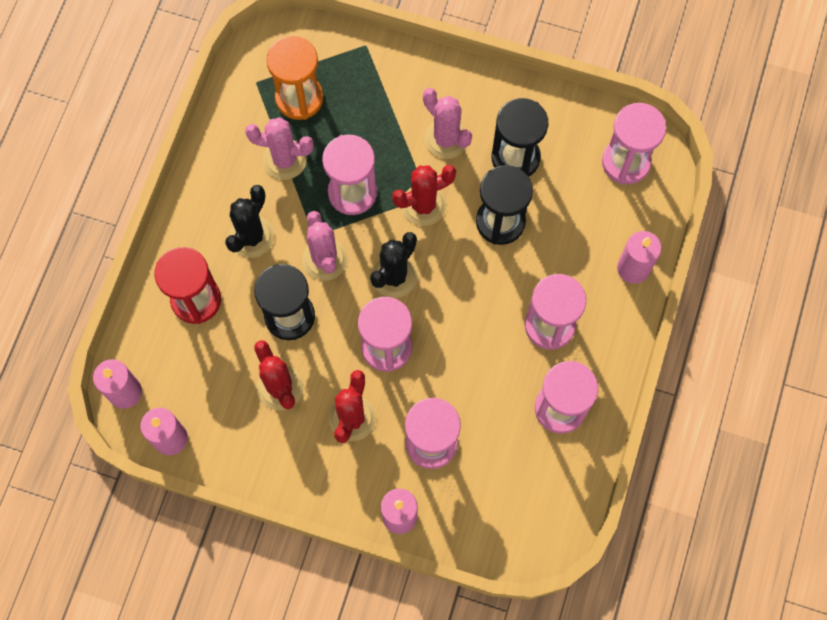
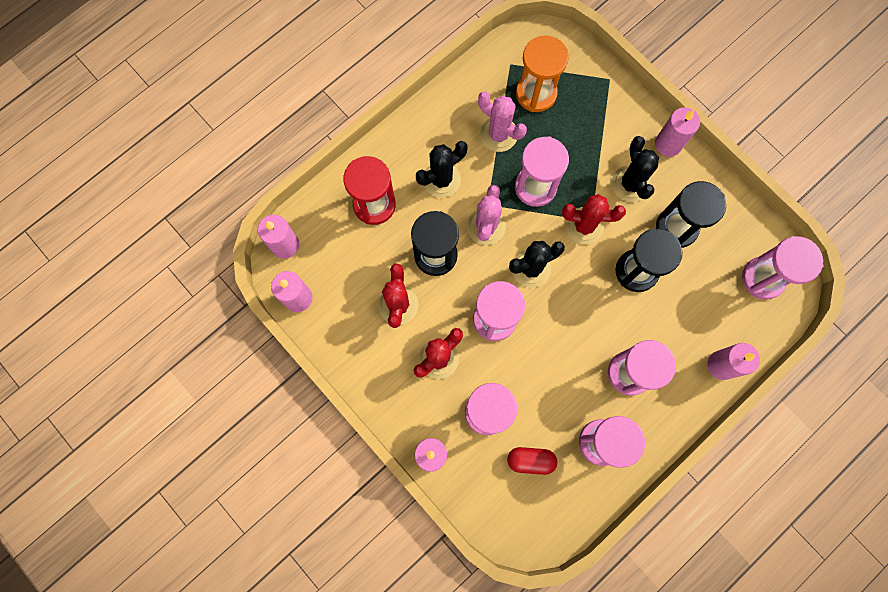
camera: 30 degrees right, 5 degrees up
(446, 139) = (630, 184): pink cactus -> black cactus
(461, 79) = (668, 144): none -> pink candle
(501, 465) = (530, 460): none -> red capsule

